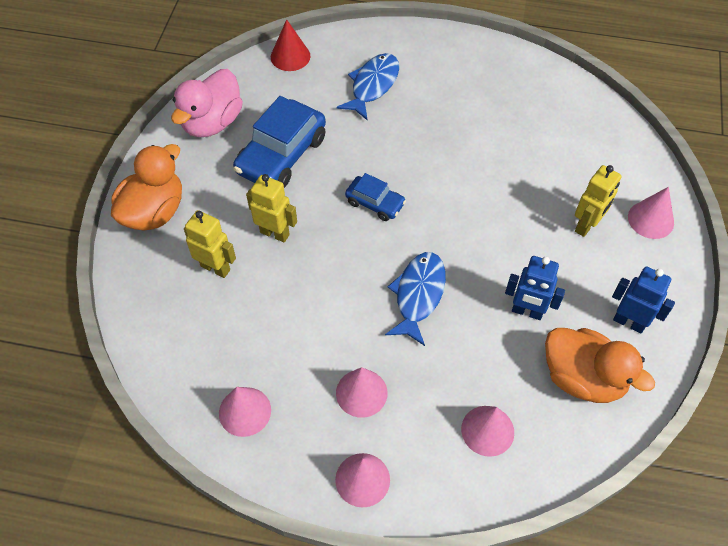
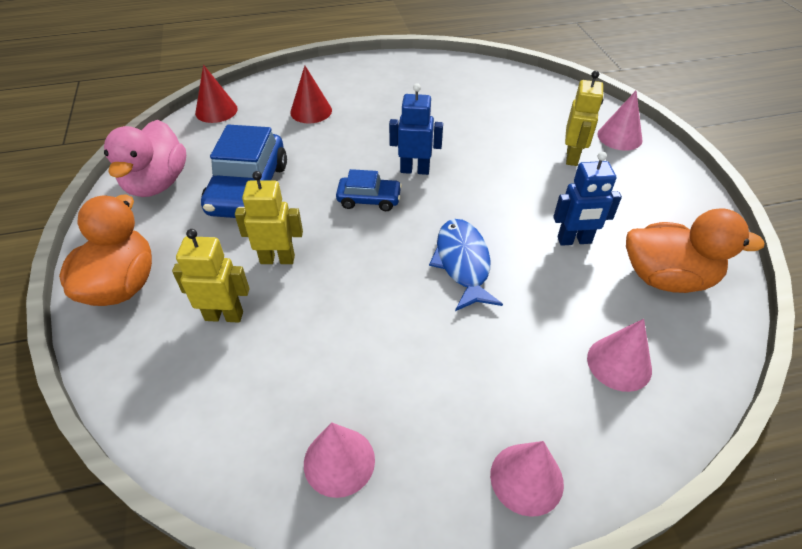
camera: 25 degrees left, 10 degrees down
(361, 393) = (464, 381): pink cone -> none
(373, 85) = (311, 111): blue fish -> red cone
(629, 322) = (666, 217): blue robot -> blue robot (415, 170)

